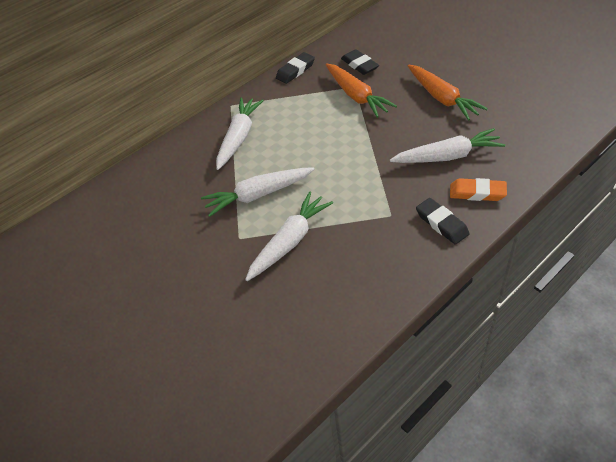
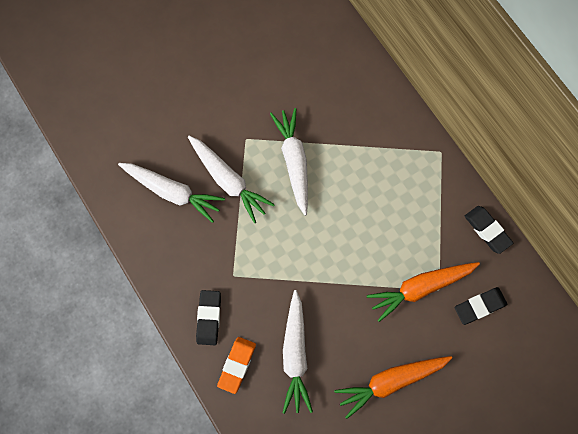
camera: 95 degrees right, 25 degrees up
(239, 138) = (383, 154): white carrot -> white carrot (172, 192)
(441, 223) = (209, 318): black eraser -> black eraser turned 60 degrees counterclockwise

